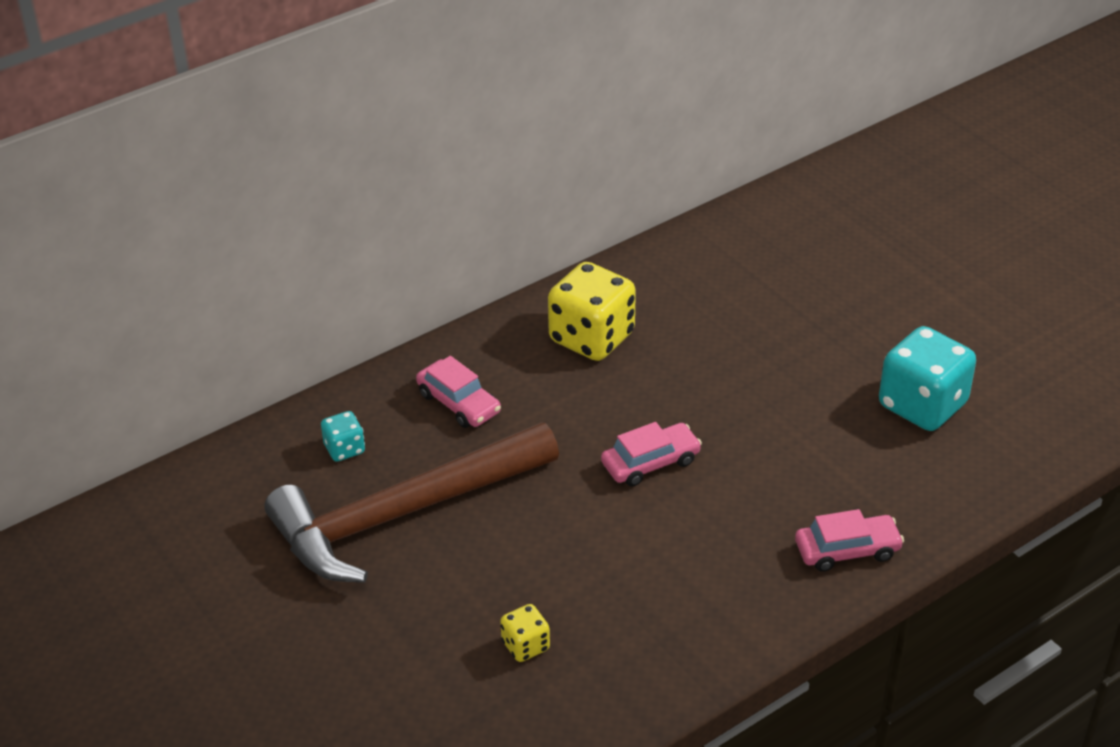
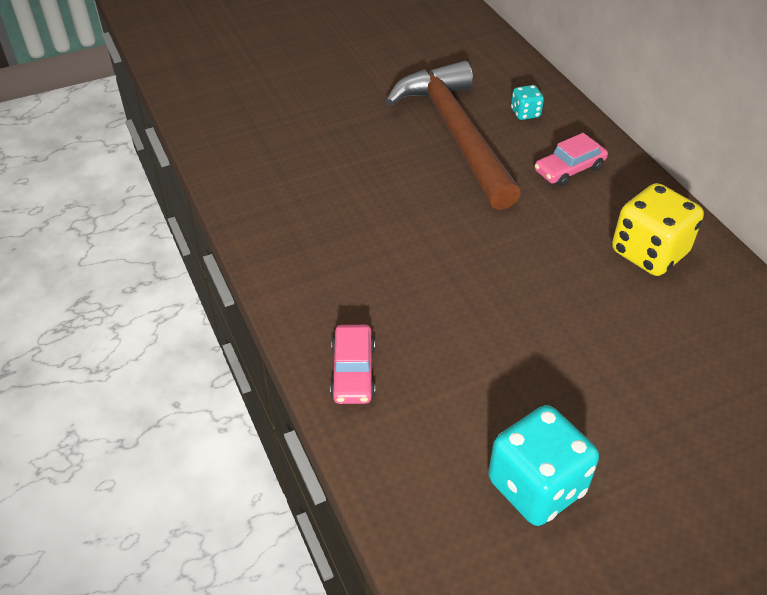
camera: 100 degrees right, 5 degrees up
(525, 646) = (318, 175): yellow dice -> none
(650, 463) = (485, 265): pink car -> none

